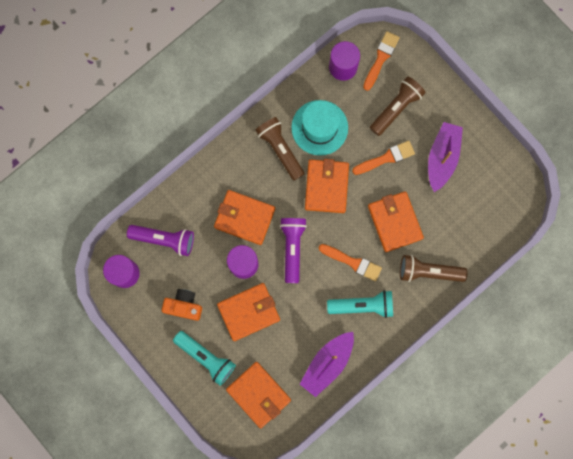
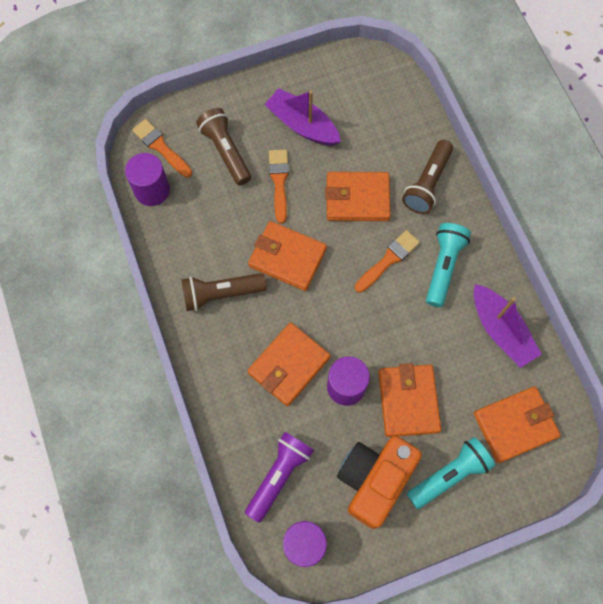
camera: 70 degrees left, 10 degrees down
(184, 306) = (374, 480): orange camera -> orange camera, size x1.67
(292, 248) = (347, 321): purple flashlight -> none
(319, 127) = (213, 240): turquoise hat -> none

